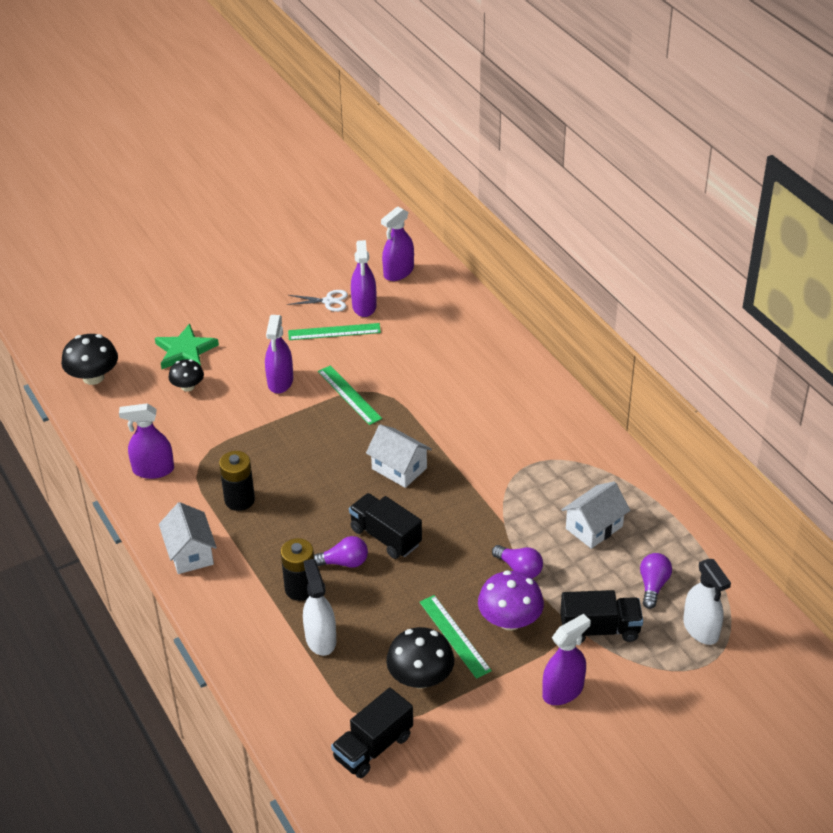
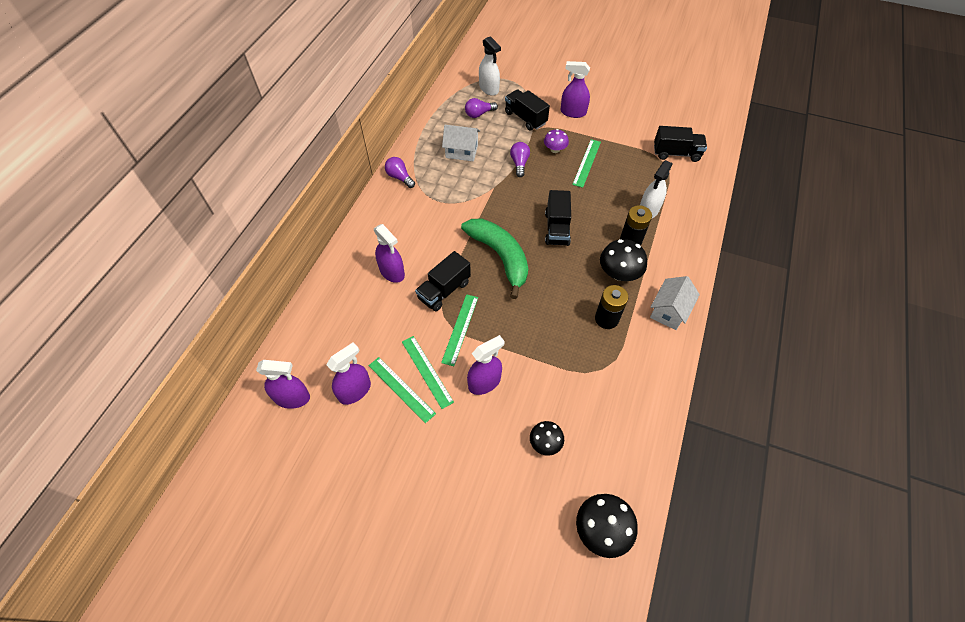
camera: 130 degrees left, 15 degrees up
(153, 470) = (637, 391): purple spray bottle -> purple spray bottle (392, 272)
(185, 351) = (511, 482): green star -> none
(328, 301) = (367, 422): white scissors -> none
(332, 354) = (427, 371): none -> green ruler
(344, 562) = (593, 234): purple light bulb -> purple light bulb (399, 177)
(399, 468) = (500, 257): white house -> green banana
(404, 406) = (444, 290): none -> black truck
(420, 677) = (623, 160): black mushroom -> black mushroom (619, 273)
(510, 620) = (555, 149): purple mushroom -> purple mushroom, size x0.63
(701, 629) = (489, 89): white spray bottle -> white spray bottle turned 120 degrees clockwise

